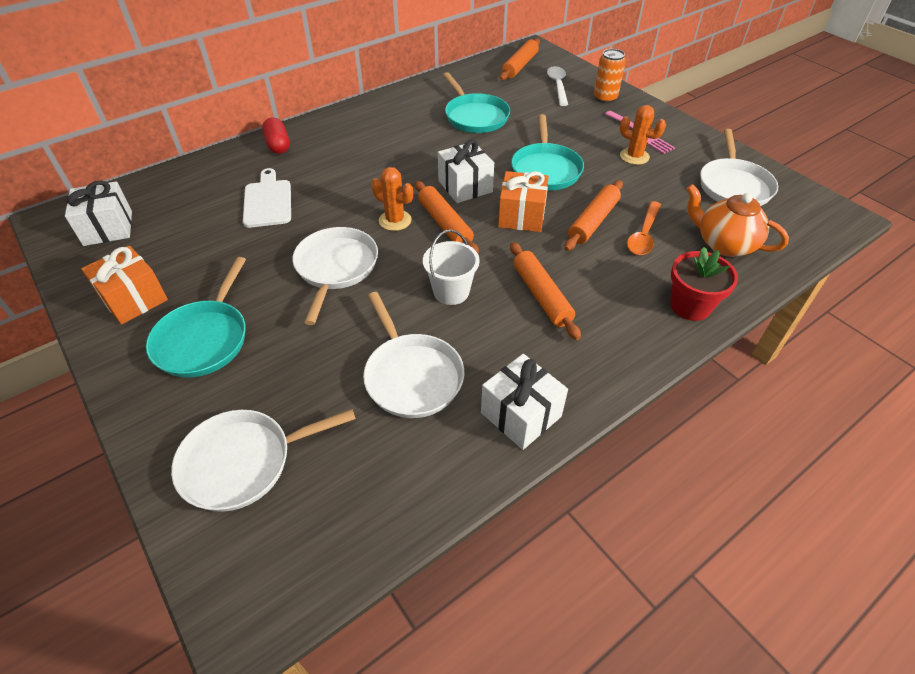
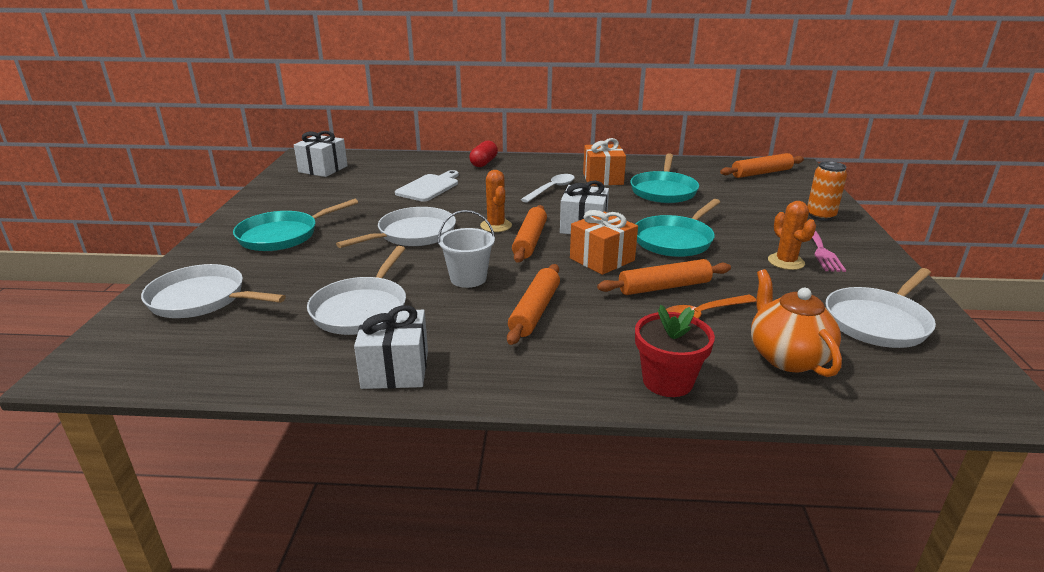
camera: 40 degrees right, 20 degrees down
(134, 299) = (281, 203): orange gift -> orange gift (603, 178)
(558, 86) = (780, 194): white spoon -> white spoon (551, 189)

